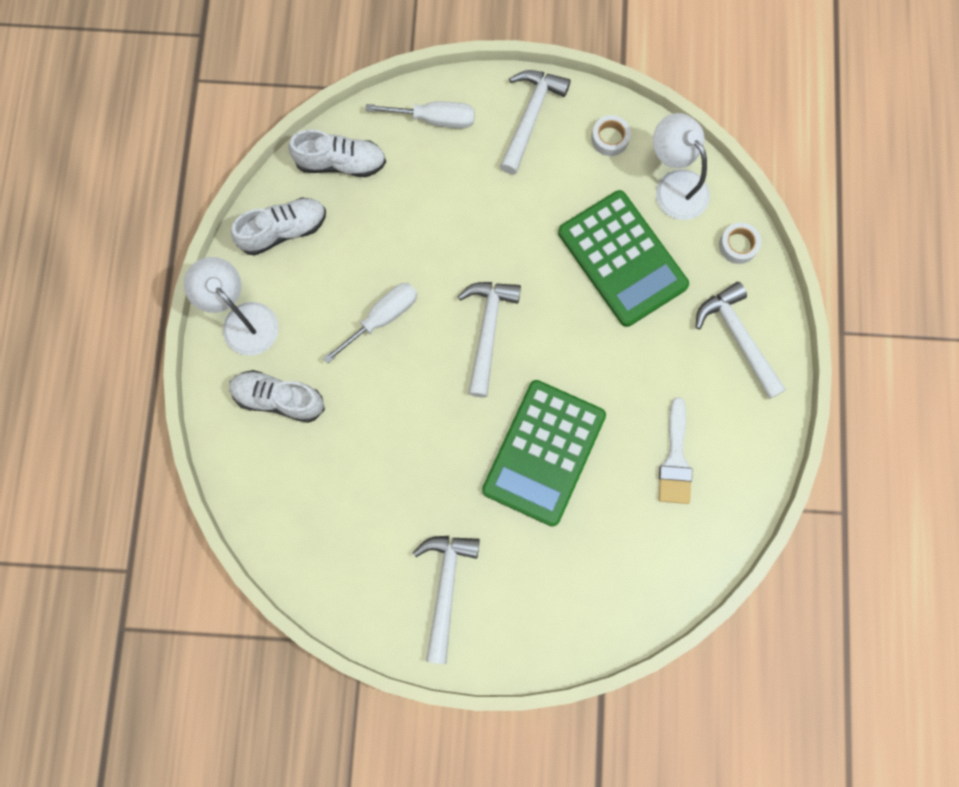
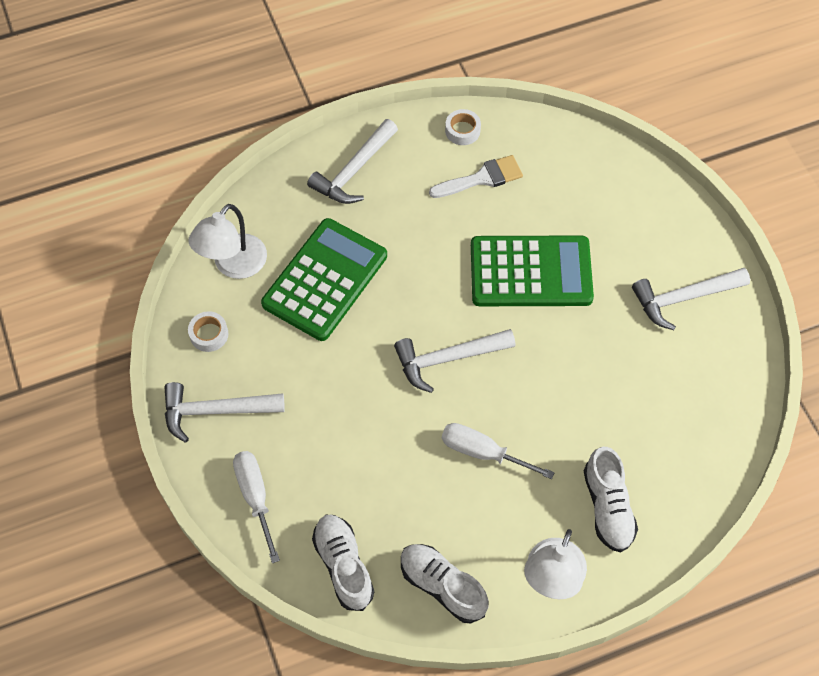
camera: 115 degrees left, 15 degrees down
(738, 245) = (269, 199): white tape -> white tape (462, 131)

